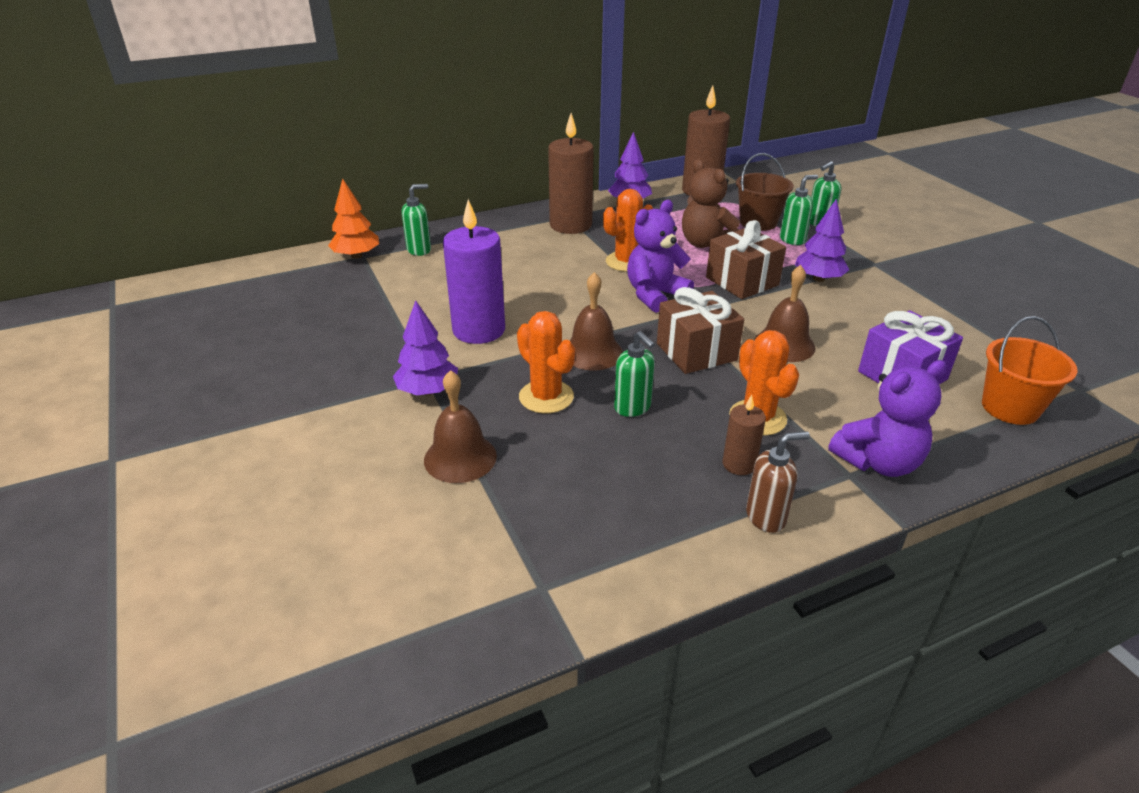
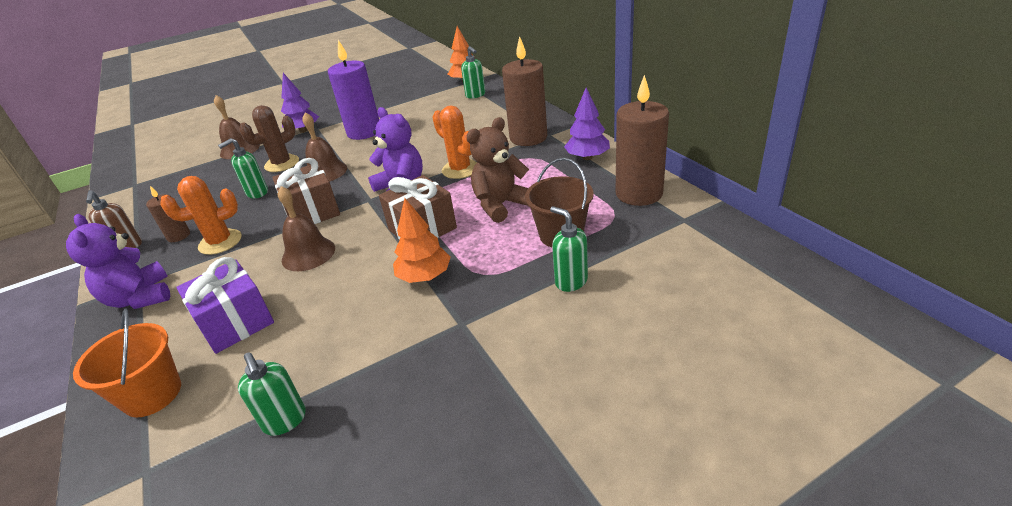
camera: 90 degrees right, 0 degrees up
(546, 397) = (282, 164): orange cactus -> brown cactus
(792, 240) = (519, 259): green soap dispenser -> green soap dispenser (285, 421)
(818, 279) = (424, 276): purple tree -> orange tree

